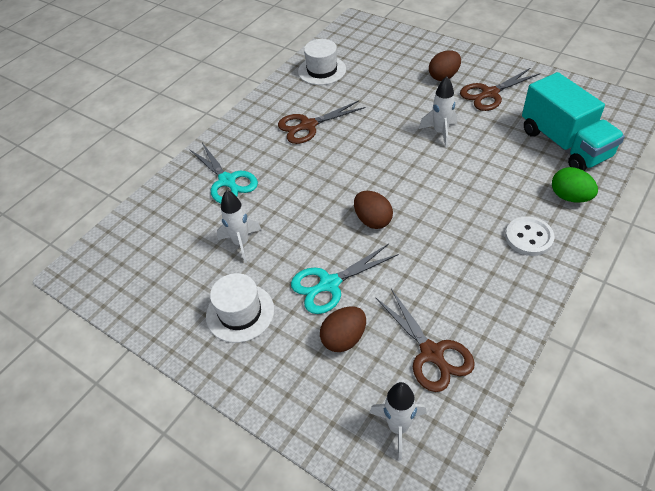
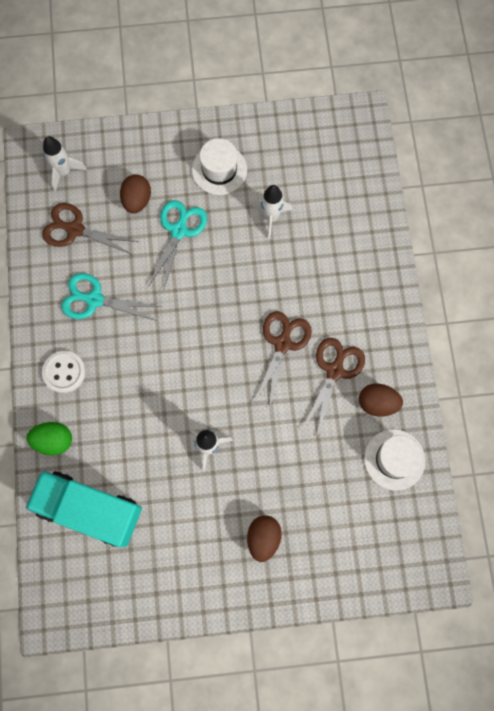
camera: 135 degrees right, 25 degrees up
(227, 181) = (340, 261): turquoise scissors -> turquoise scissors (94, 299)
(372, 220) = (192, 306): brown egg -> brown egg (377, 403)
(489, 94) = (200, 540): brown scissors -> brown scissors (282, 343)

